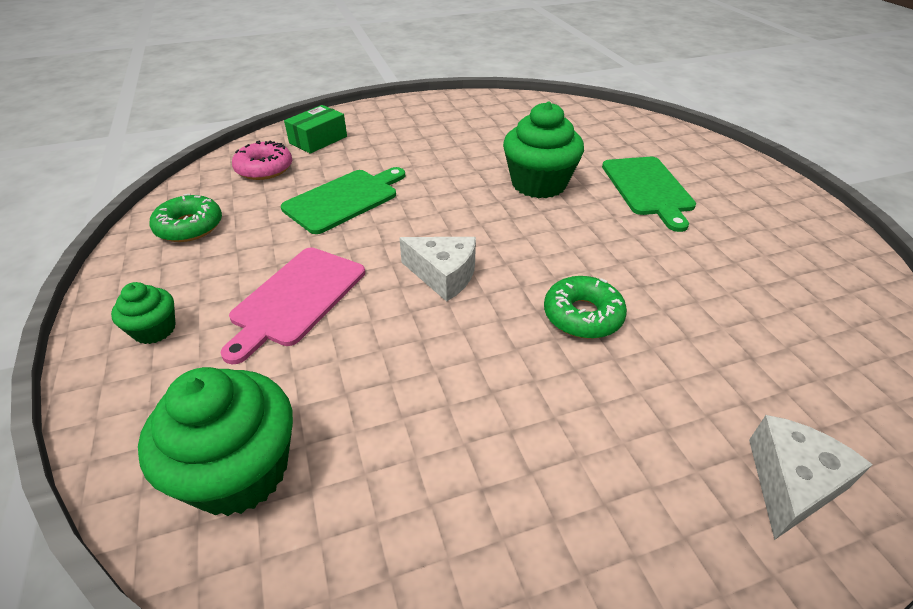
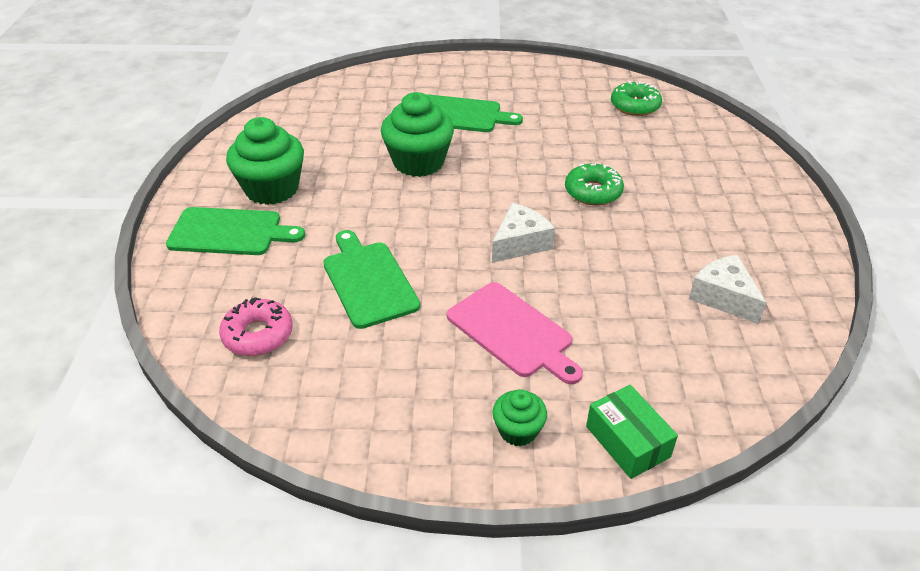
camera: 70 degrees left, 0 degrees up
(189, 227) = (349, 404): green donut -> green donut (635, 106)
(239, 471) = (689, 379): green cupcake -> green cupcake (272, 189)
(318, 140) = (220, 283): green box -> green box (627, 441)
(379, 127) = (230, 232): none -> green cutting board
(791, 483) = (737, 168): white cheese -> white cheese (723, 297)

